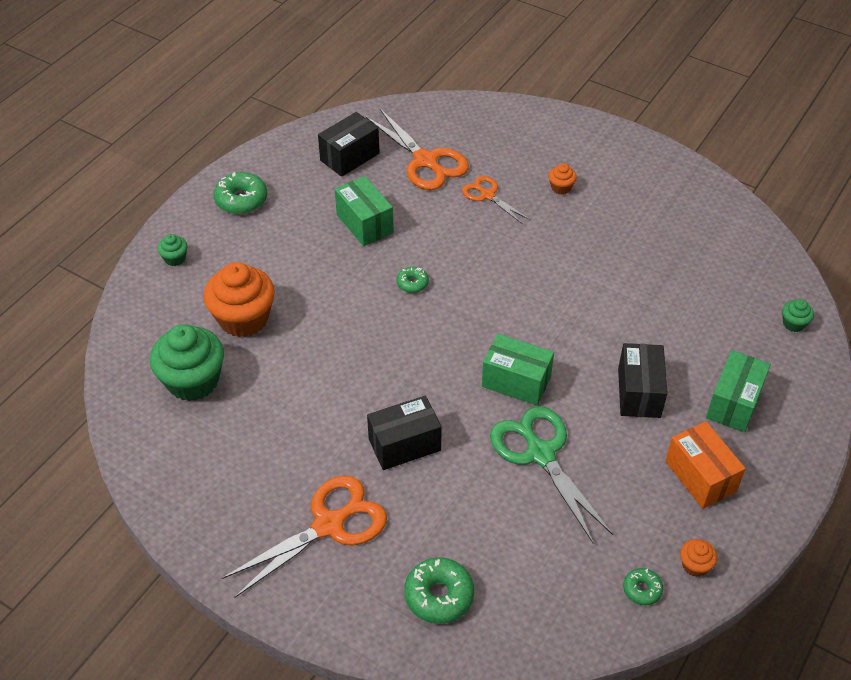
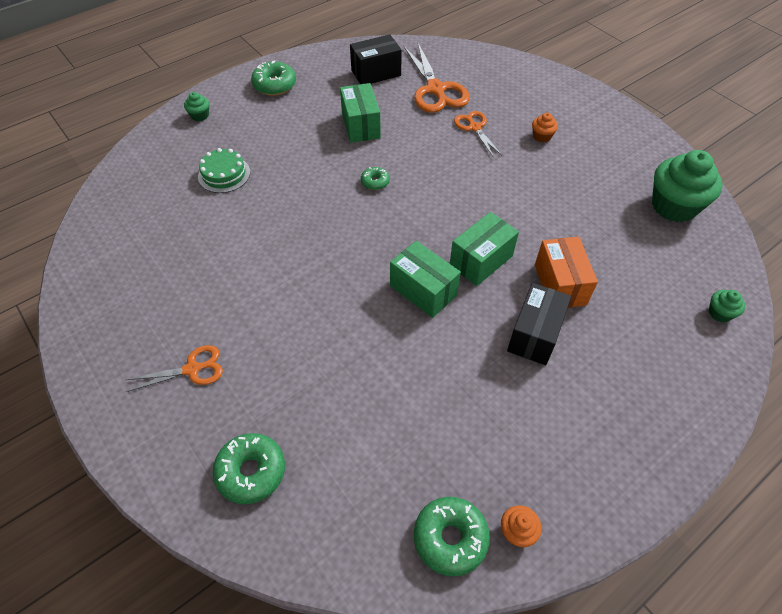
camera: 20 degrees right, 5 degrees up
(193, 381) = (156, 212): green cupcake -> green cupcake (674, 206)
(243, 319) = (224, 174): orange cupcake -> green cake
(328, 525) = (192, 369): orange scissors -> orange scissors, size x0.58
(404, 445) = (296, 317): black box -> none
(540, 454) = (413, 364): green scissors -> none
(642, 589) = (450, 538): green donut -> green donut, size x1.76
(700, 476) = (562, 437): orange box -> orange box (560, 284)
(733, 403) = (626, 373): green box -> green box (481, 260)

